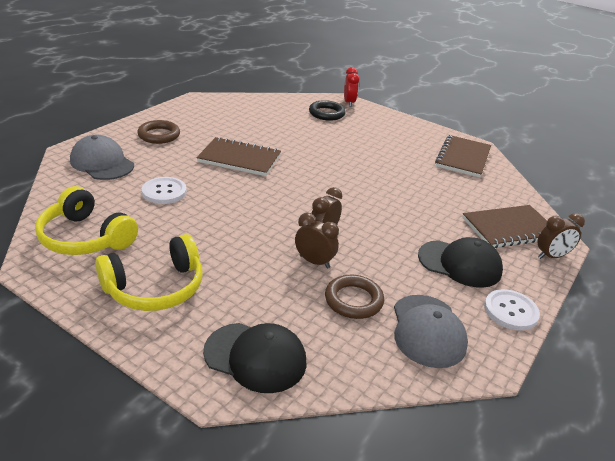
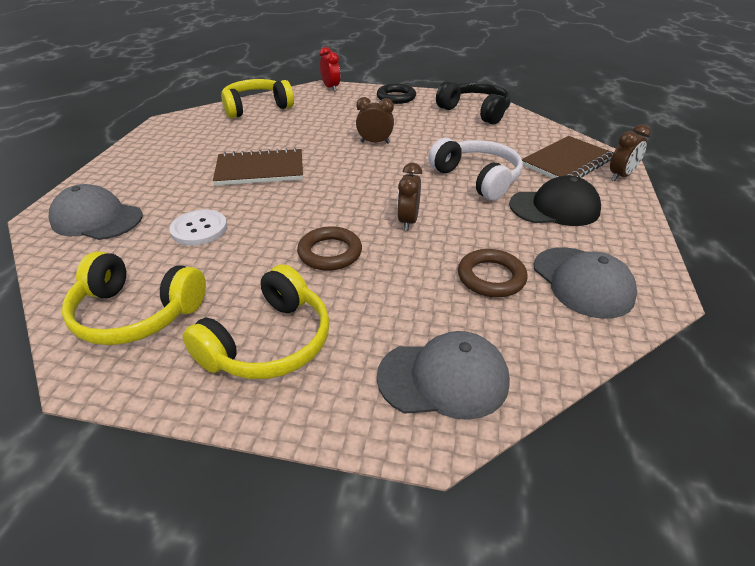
camera: 20 degrees left, 5 degrees up
(159, 135) = (148, 169): brown ring -> brown ring (330, 253)
(255, 357) = (443, 378): black cap -> grey cap
(274, 105) = (256, 107): none -> yellow headphones
(314, 262) = (421, 251): brown clock -> brown clock (375, 142)
(326, 113) = (317, 103): black ring -> black ring (396, 97)
(412, 218) = (477, 178): none -> white headphones
(463, 158) = (475, 111): brown notebook -> black headphones
(510, 311) = (633, 236): white button -> none

